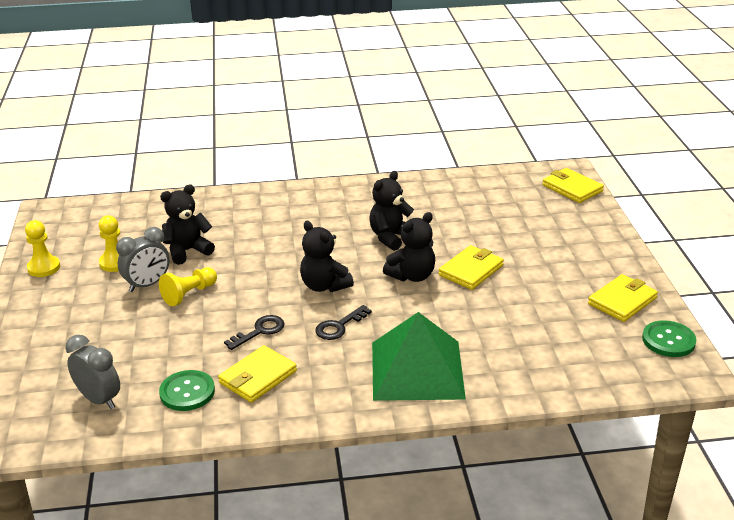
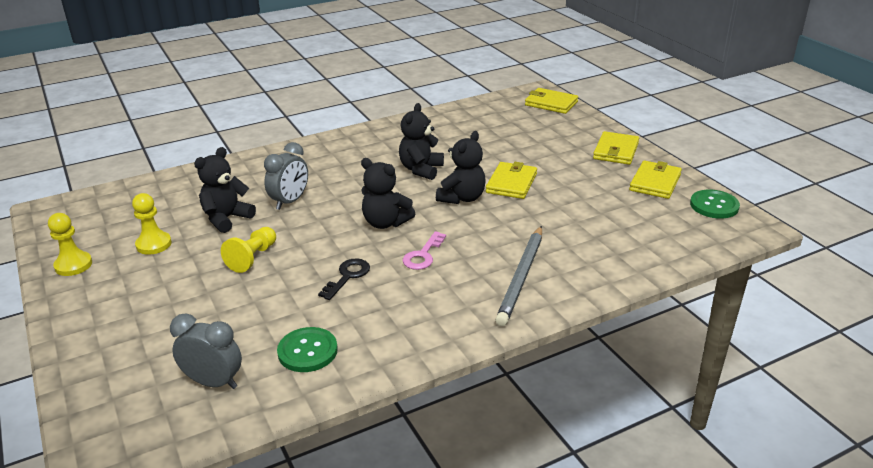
camera: 20 degrees left, 0 degrees up
(147, 285) = (202, 258): grey clock -> grey clock (290, 201)
(257, 377) = (372, 319): yellow wallet -> yellow wallet (615, 151)
(339, 326) = (423, 255): black key -> pink key
(417, 369) = (521, 277): green pyramid -> grey pencil

